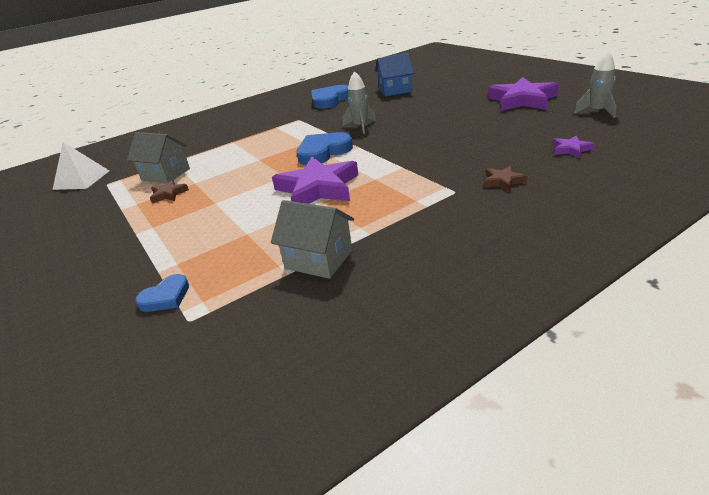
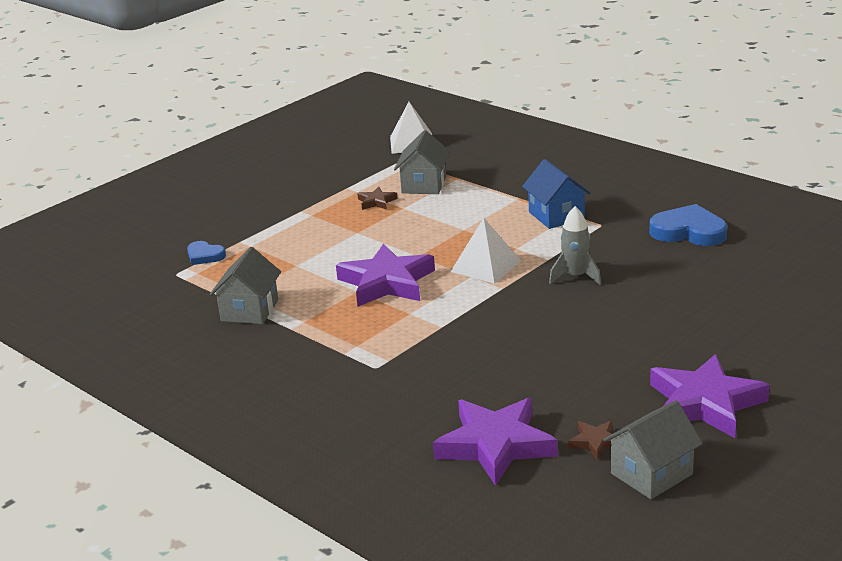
camera: 75 degrees right, 5 degrees down
(323, 152) = (486, 266): blue heart -> white pyramid
(395, 90) = (744, 280): blue house -> blue house (556, 216)
(503, 181) = (400, 397): brown star -> brown star (596, 442)
(571, 149) = (495, 445): purple star -> purple star, size x2.19
(596, 112) = (651, 474): grey rocket -> grey house

